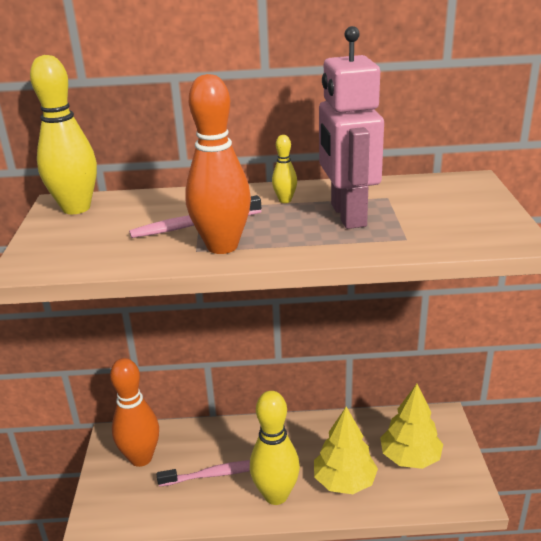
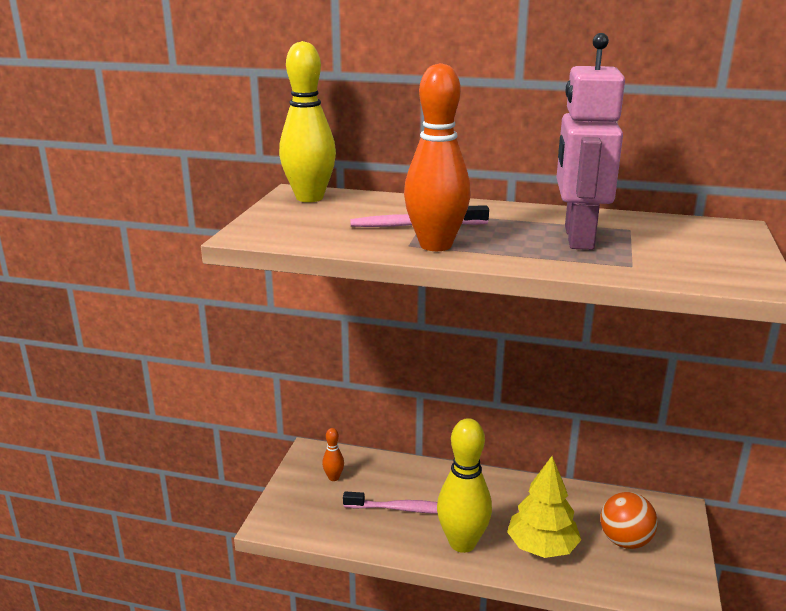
camera: 15 degrees right, 5 degrees down
(141, 458) = (333, 477): orange bowling pin -> orange bowling pin, size x0.45
(285, 200) = (518, 217): yellow bowling pin -> none
(410, 457) = (625, 541): yellow tree -> orange ball

